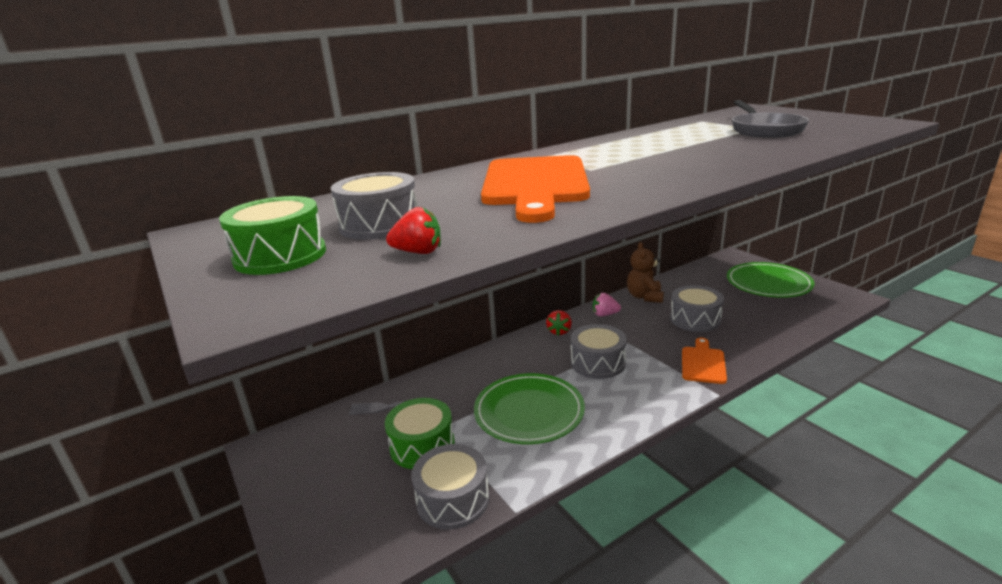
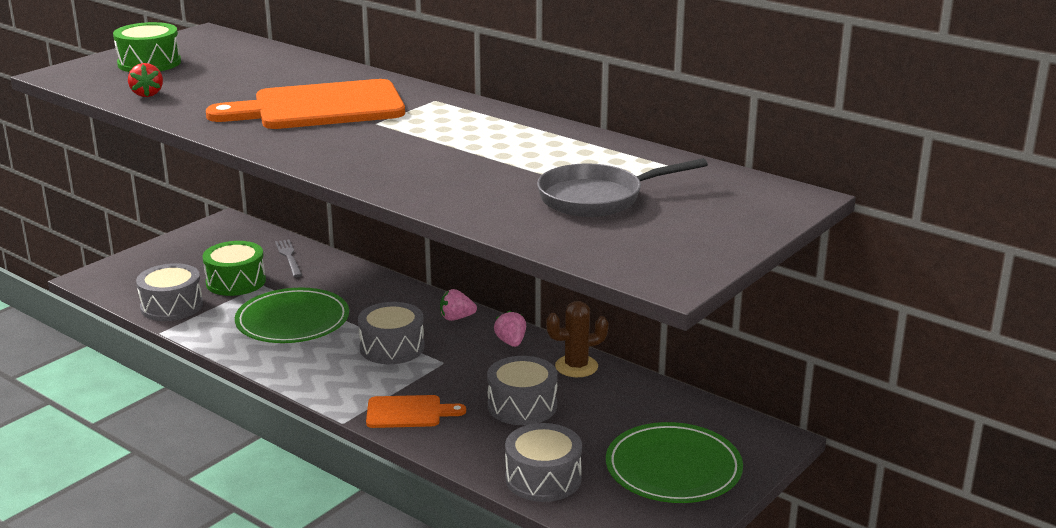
camera: 70 degrees right, 0 degrees up
(379, 225) = (209, 75): grey drum -> grey drum (543, 478)
(559, 331) = (456, 318): red strawberry -> pink strawberry
(644, 297) = (576, 366): brown teddy bear -> brown cactus

